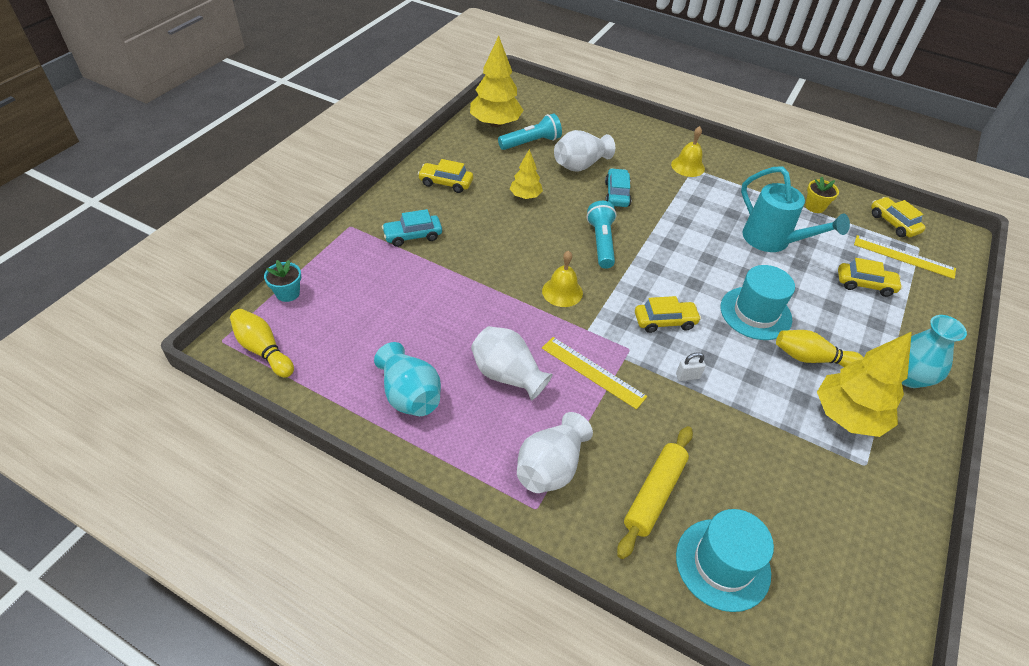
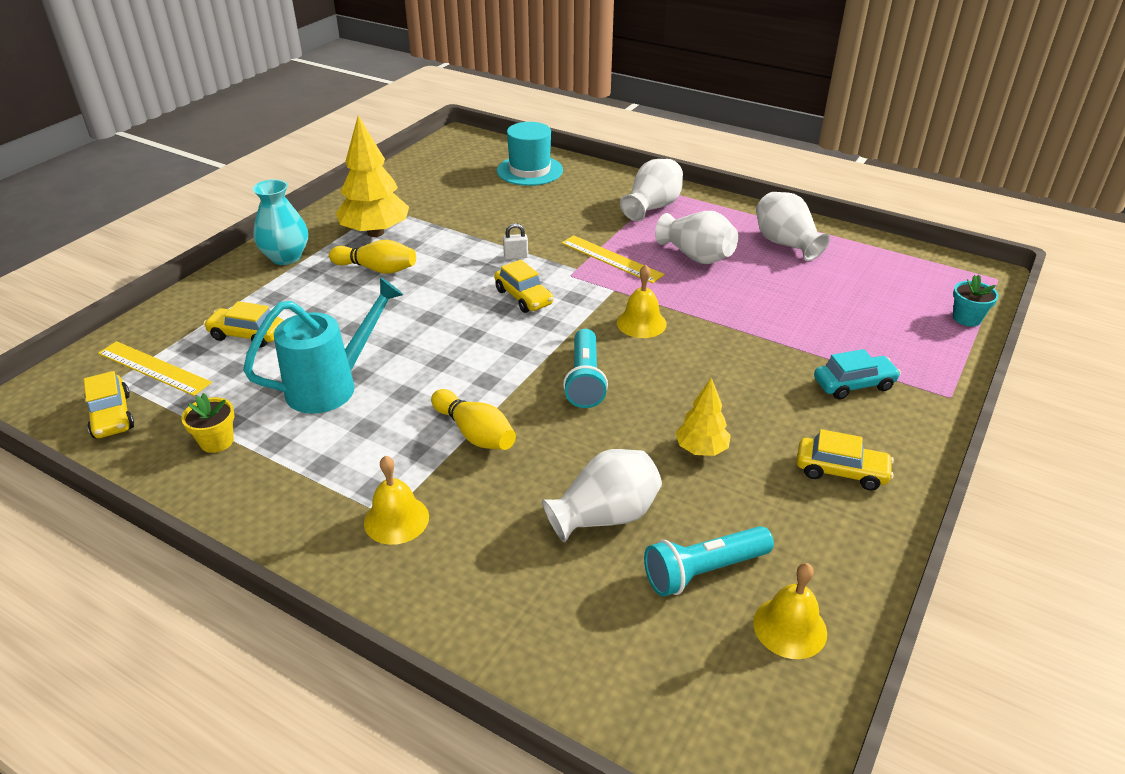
camera: 175 degrees left, 10 degrees down
(263, 350) = (948, 272): yellow bowling pin -> yellow bowling pin (475, 433)
(410, 395) = (785, 244): turquoise vase -> white vase
(495, 124) = (790, 627): yellow tree -> yellow bell
(617, 194) = (547, 457): turquoise car -> none
(654, 494) = (570, 196): yellow rolling pin -> none
(665, 321) = (524, 297): yellow car -> yellow car turned 120 degrees counterclockwise
(755, 313) = (412, 305): turquoise hat -> none
(772, 241) = (331, 386): turquoise watering can -> turquoise watering can turned 90 degrees clockwise

